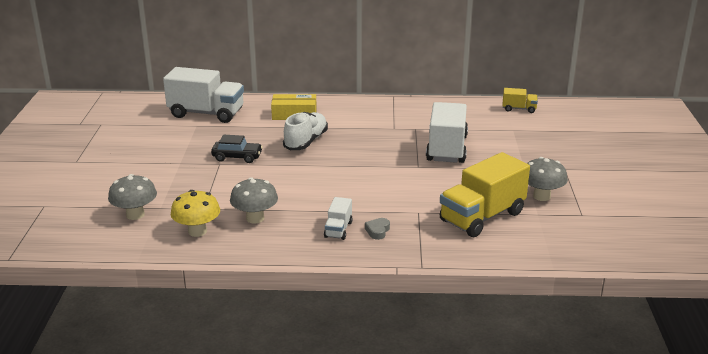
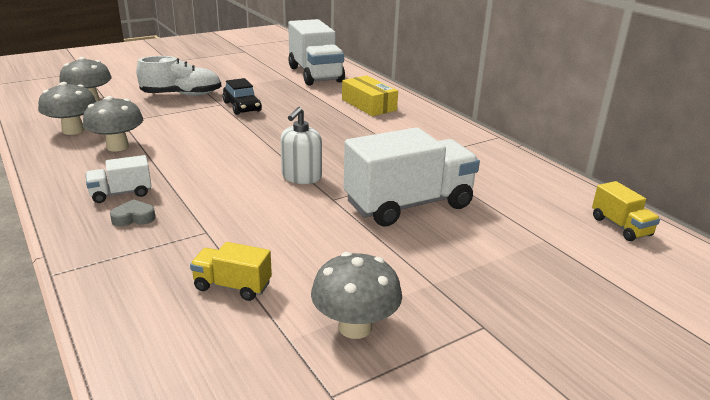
camera: 55 degrees right, 0 degrees up
(197, 231) = (73, 130): yellow mushroom -> grey mushroom
(306, 142) = (315, 125): white shoe -> white shoe (182, 95)
(380, 168) = (301, 177): none -> white soap dispenser
(482, 217) = (232, 286): yellow truck -> yellow truck, size x0.47

